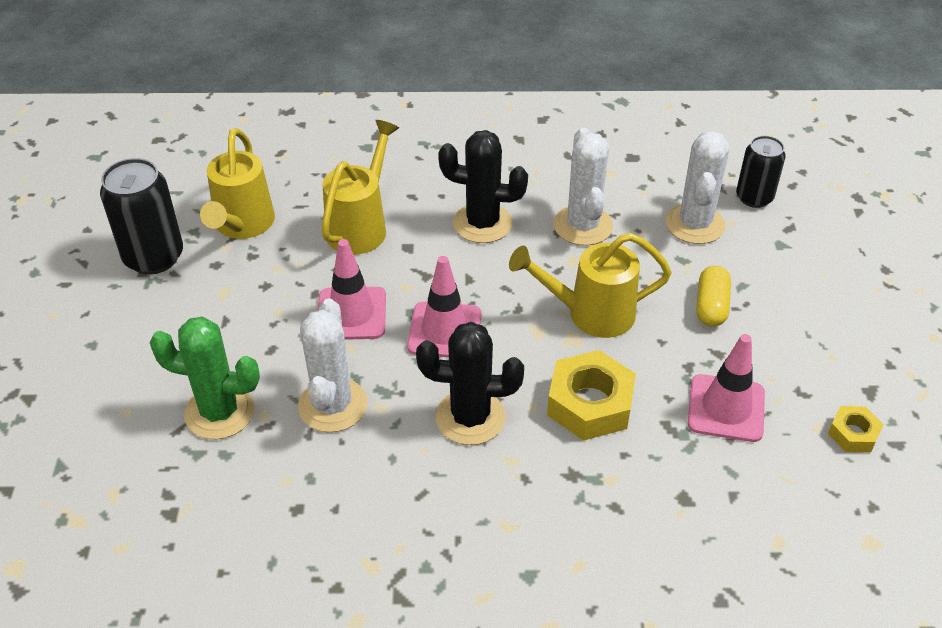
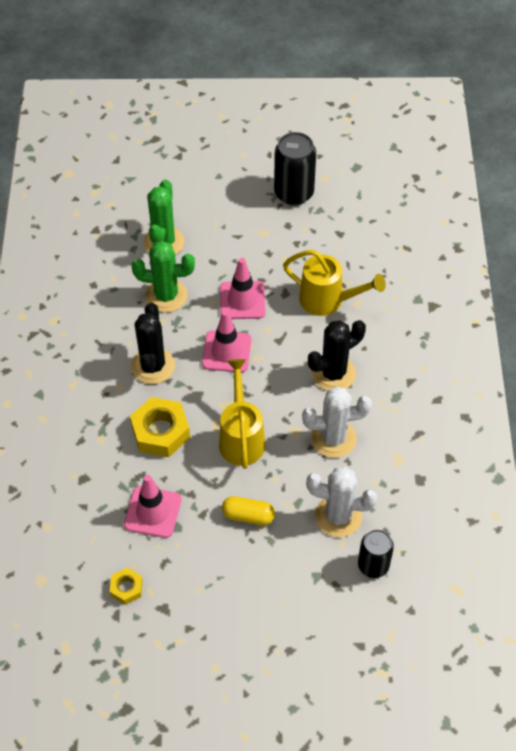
camera: 90 degrees right, 10 degrees up
(242, 225) = (326, 235): yellow watering can -> none
(333, 405) = (166, 296): white cactus -> green cactus
(482, 223) = (333, 373): black cactus -> black cactus turned 45 degrees clockwise

